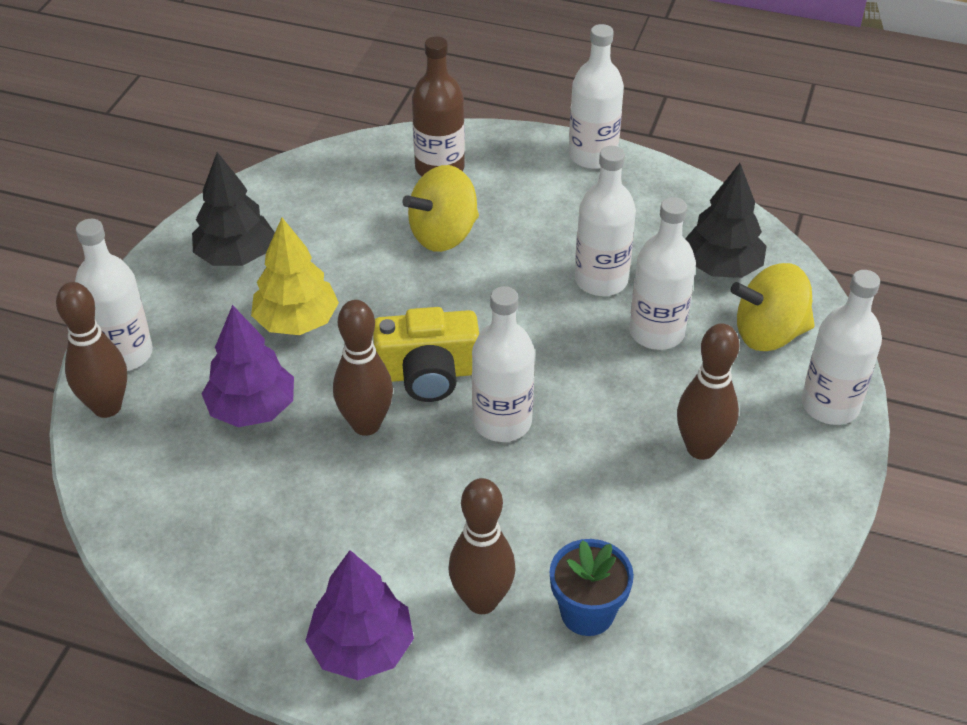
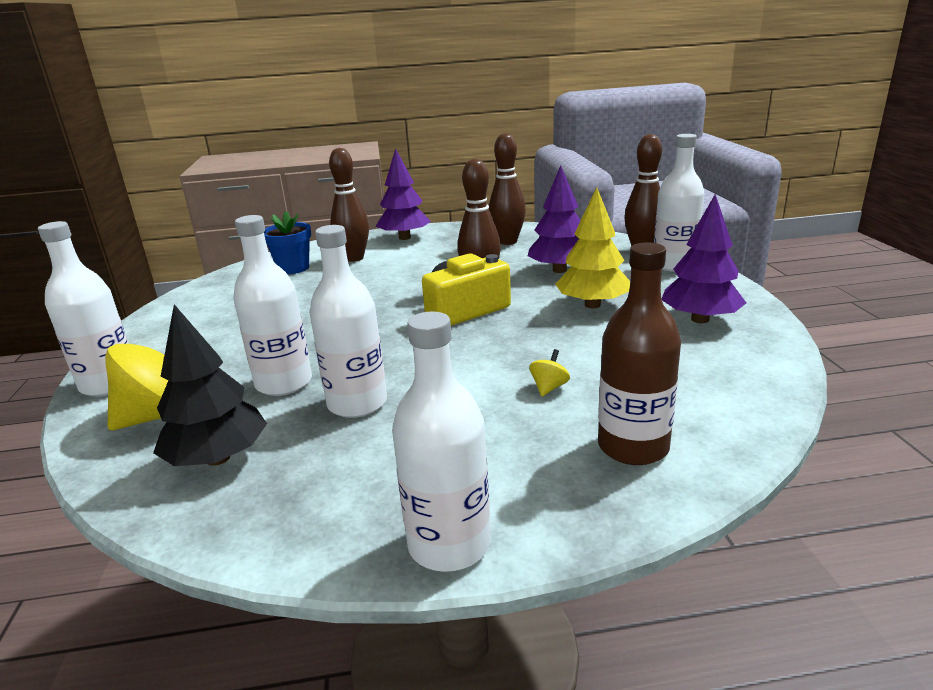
camera: 155 degrees right, 20 degrees down
(236, 256) = (700, 319): black tree -> purple tree
(443, 235) = (549, 387): yellow spinning top -> yellow spinning top, size x0.43
(502, 422) = (389, 306): white bottle -> none
(701, 448) = (231, 334): brown bowling pin -> brown bowling pin (508, 242)

